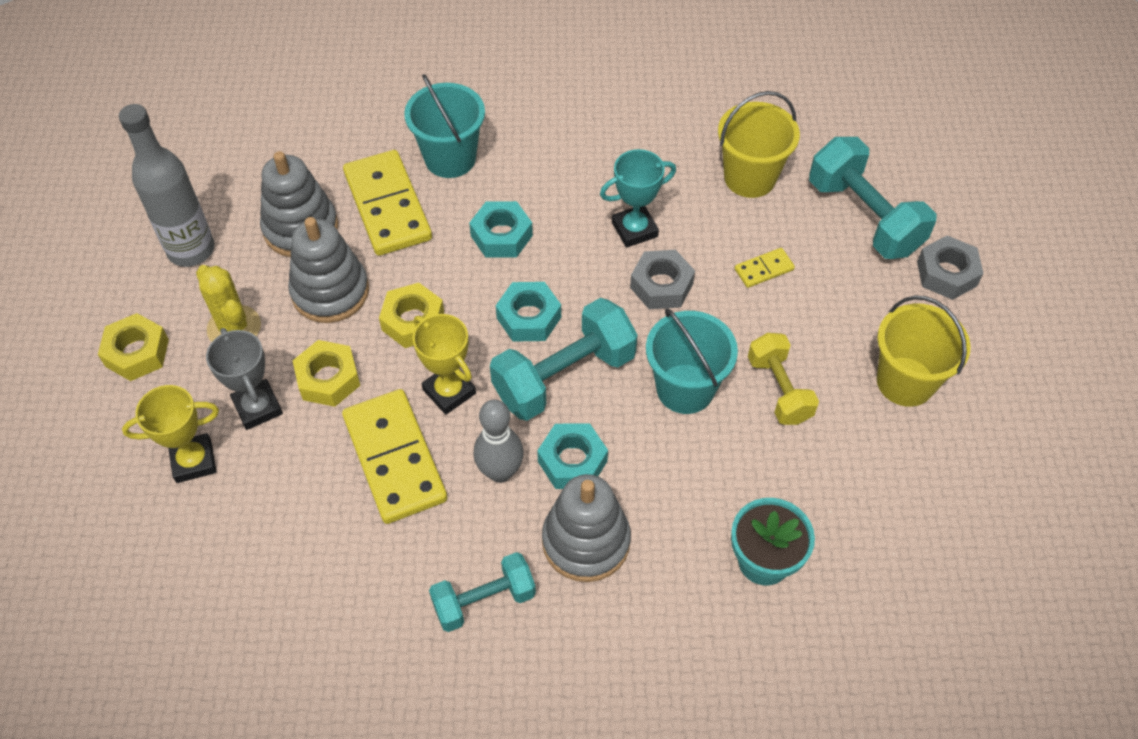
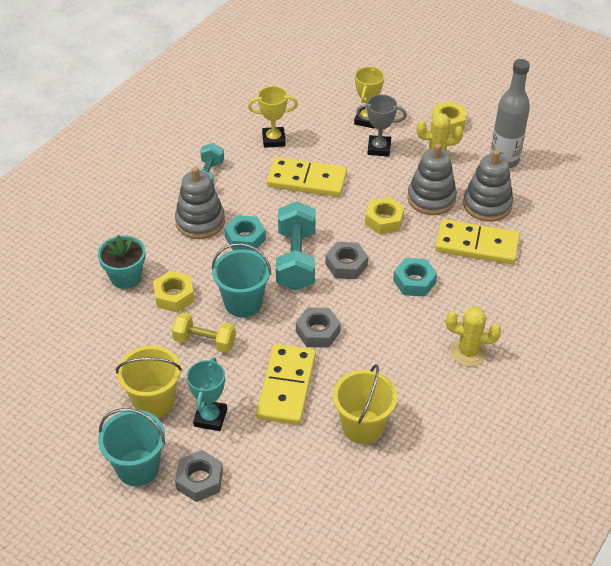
camera: 125 degrees right, 10 degrees down
(328, 379) = (374, 177): yellow nut -> yellow nut (174, 296)
(449, 391) = (327, 214): yellow trophy -> yellow trophy (273, 140)
(450, 158) = (495, 288): turquoise bucket -> turquoise bucket (138, 467)
(500, 472) = (265, 211): grey bowling pin -> none
(528, 317) = (346, 265): turquoise nut -> grey nut
(570, 140) = (468, 352): none -> yellow cactus
(634, 229) = (369, 343): turquoise trophy -> turquoise trophy (210, 418)
(764, 269) = (286, 387): yellow domino -> yellow domino, size x2.22
(864, 217) = (279, 467): turquoise dumbbell -> none

